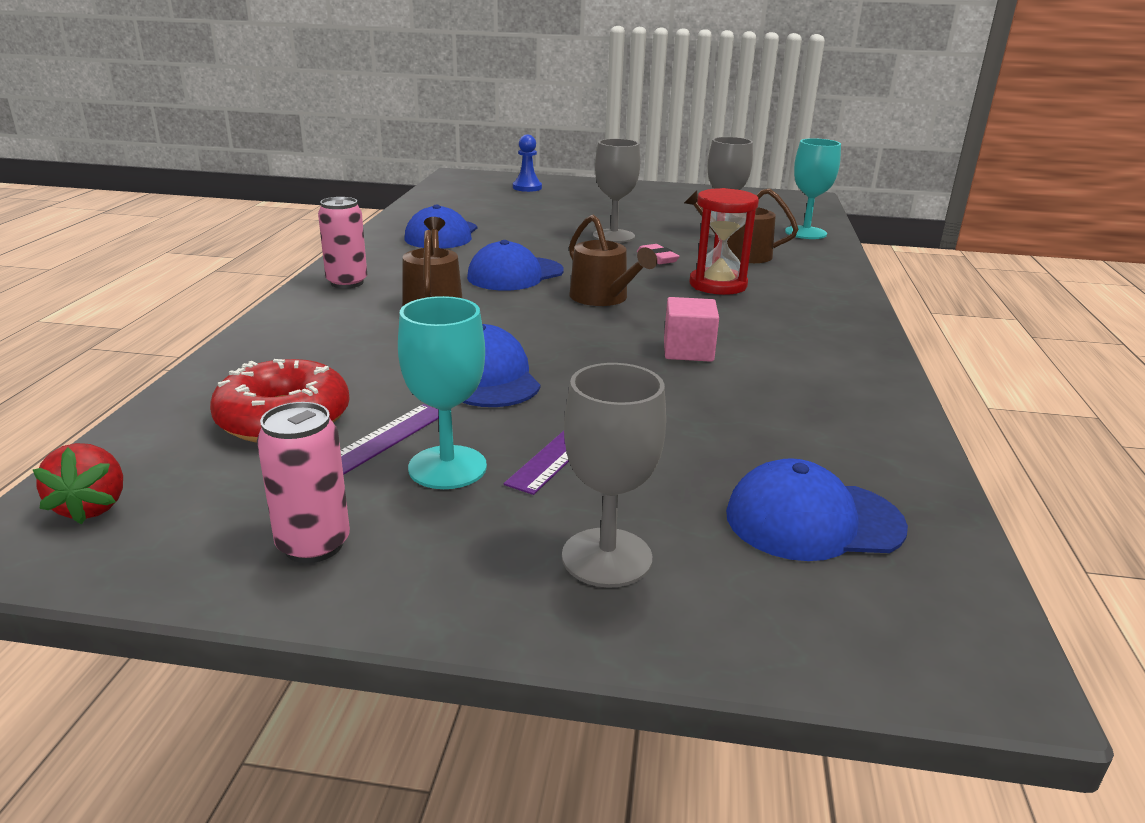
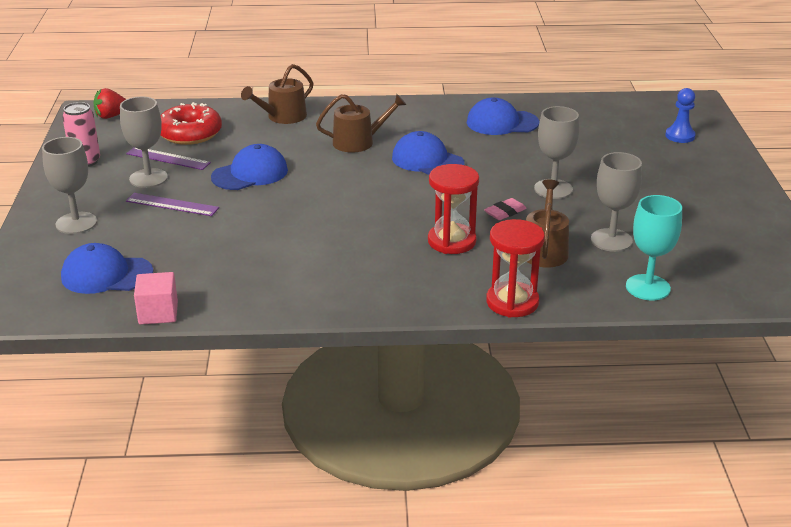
camera: 80 degrees right, 5 degrees up
(347, 283) = (379, 111): pink can -> none
(447, 467) = (148, 178): turquoise goblet -> grey goblet
(603, 298) = (396, 197): brown watering can -> brown watering can (283, 117)
(688, 351) = (310, 233): pink cube -> pink cube (158, 313)
(813, 520) = (106, 275): blue cap -> blue cap turned 75 degrees counterclockwise
(841, 276) = (512, 302): none -> red hourglass

